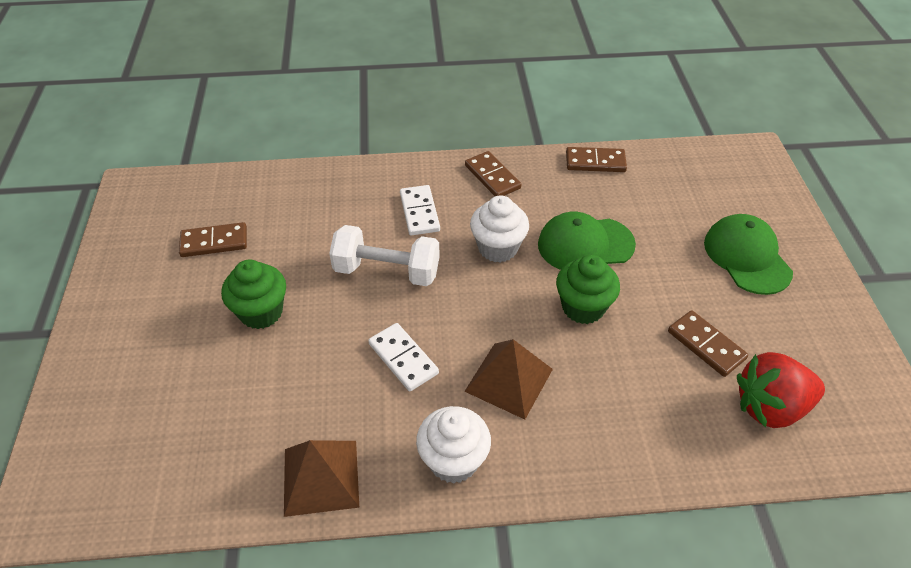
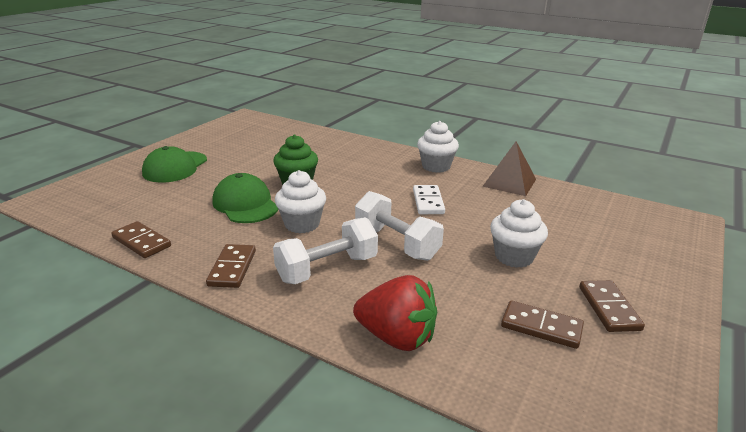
camera: 145 degrees left, 20 degrees down
(261, 312) = (514, 257): green cupcake -> white cupcake
(419, 212) = (327, 269): white domino -> white dumbbell
(509, 380) = (377, 176): brown pyramid -> none
(585, 244) = (245, 204): green cap -> green cap turned 150 degrees counterclockwise
(706, 345) = (264, 154): brown domino -> brown domino (609, 308)
(770, 407) = (274, 135): red strawberry -> red strawberry (397, 337)

